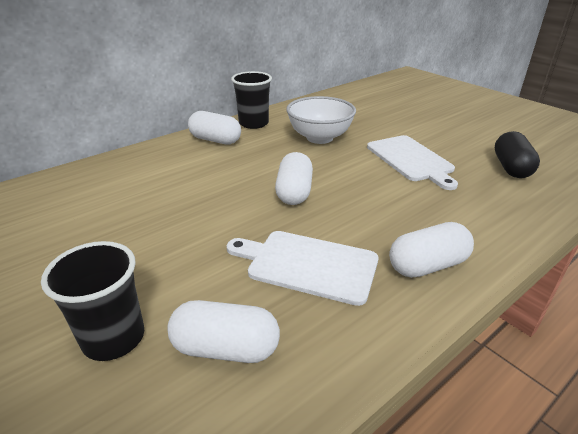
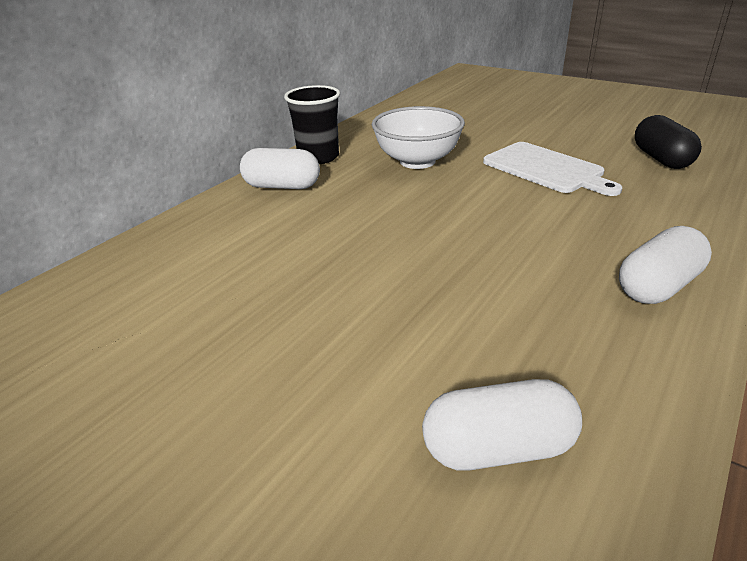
camera: 15 degrees left, 0 degrees up
(114, 338) = (334, 478): black cup -> none
(294, 192) = (436, 232): white capsule -> none
(307, 265) = (520, 317): white cutting board -> none

